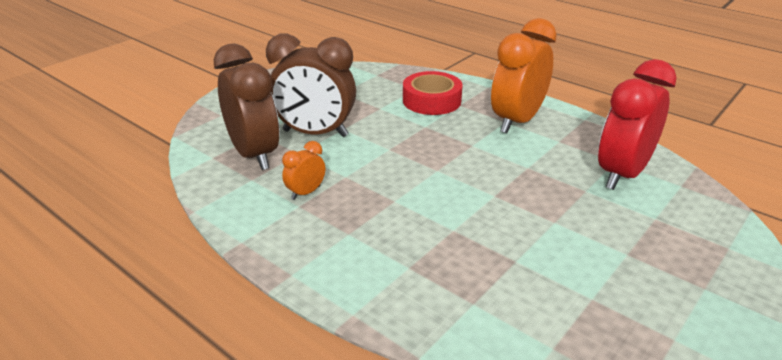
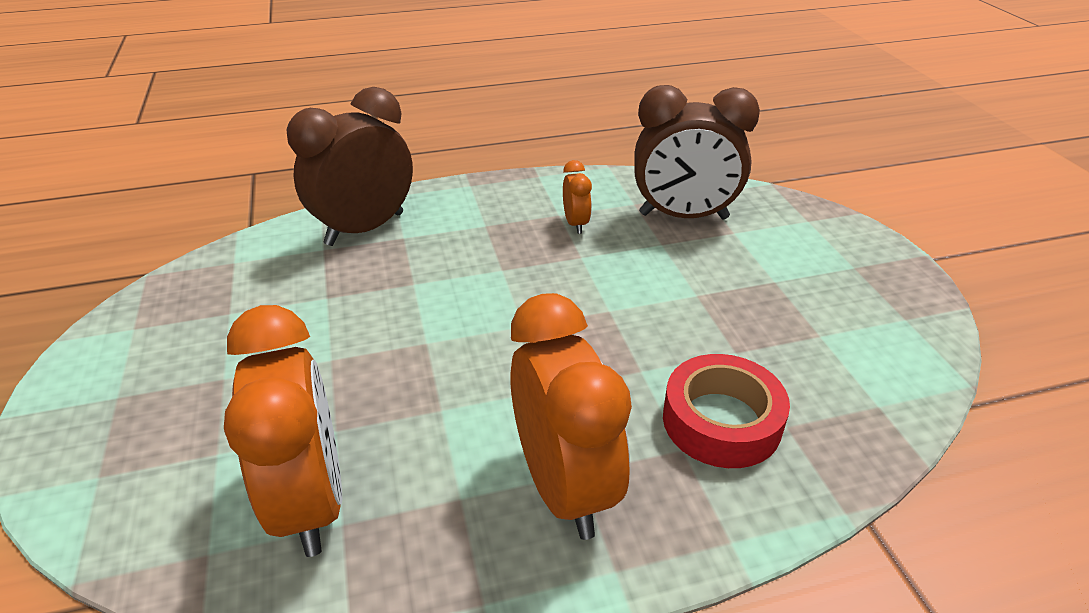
camera: 125 degrees right, 5 degrees up
(315, 133) = (700, 269): brown clock -> brown clock (365, 229)
(622, 174) = (311, 501): red clock -> orange clock

